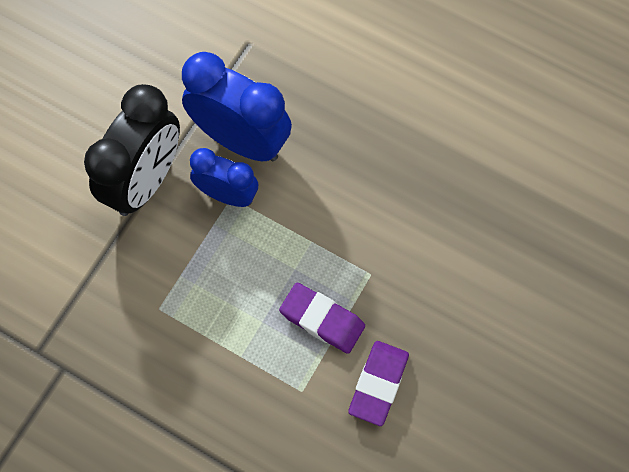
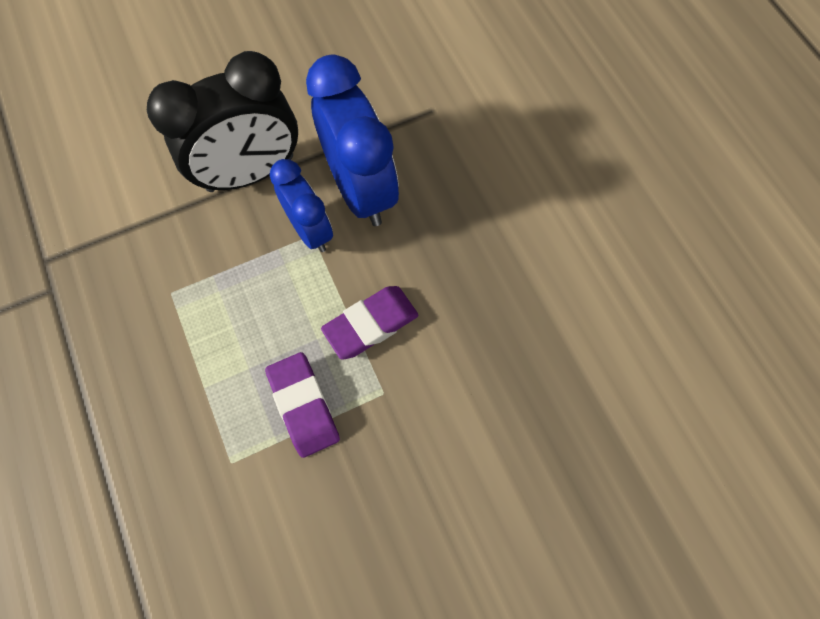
camera: 35 degrees right, 0 degrees up
(378, 384) = (307, 510): purple eraser -> purple eraser (371, 324)

